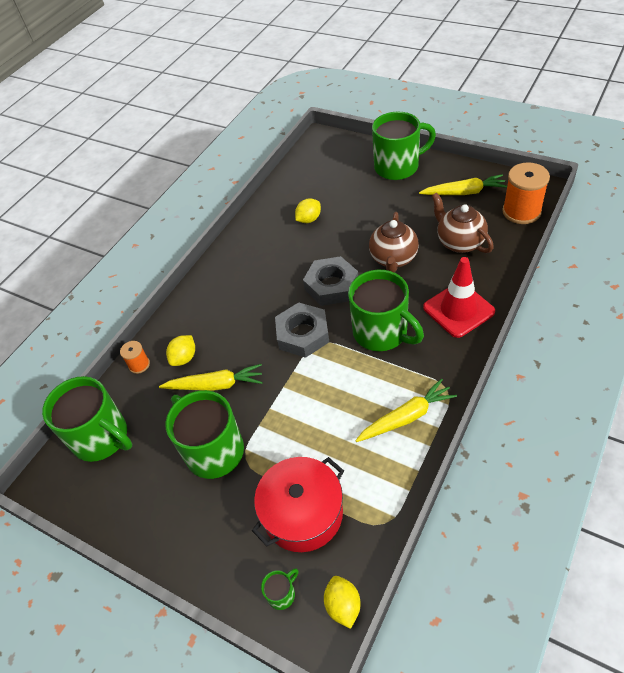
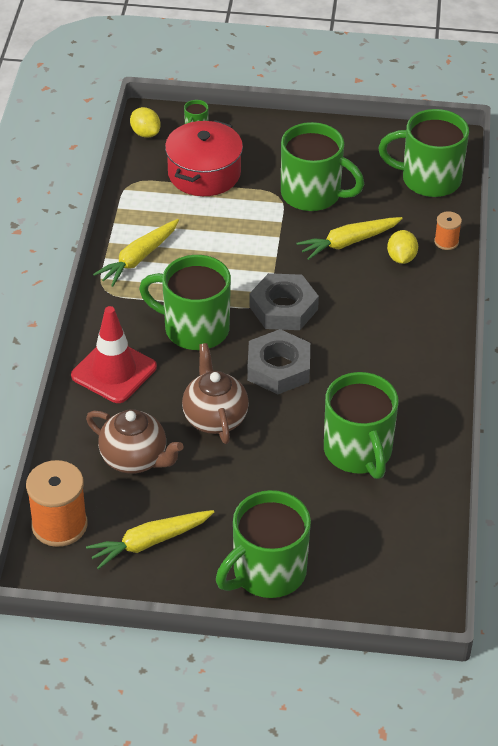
camera: 150 degrees right, 5 degrees down
(309, 219) = (358, 452): yellow lemon -> green mug

